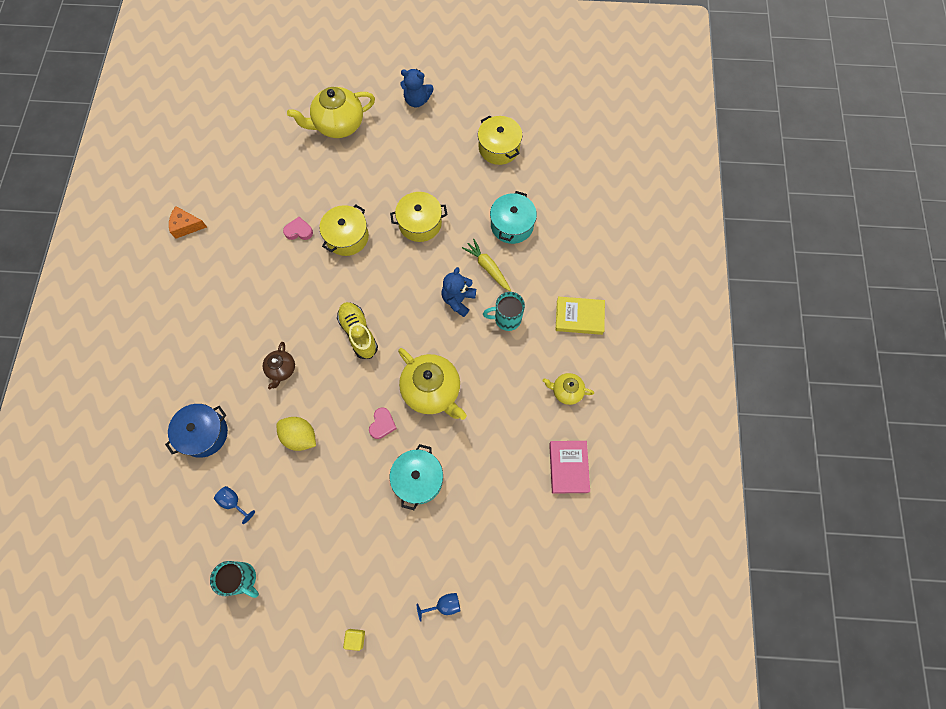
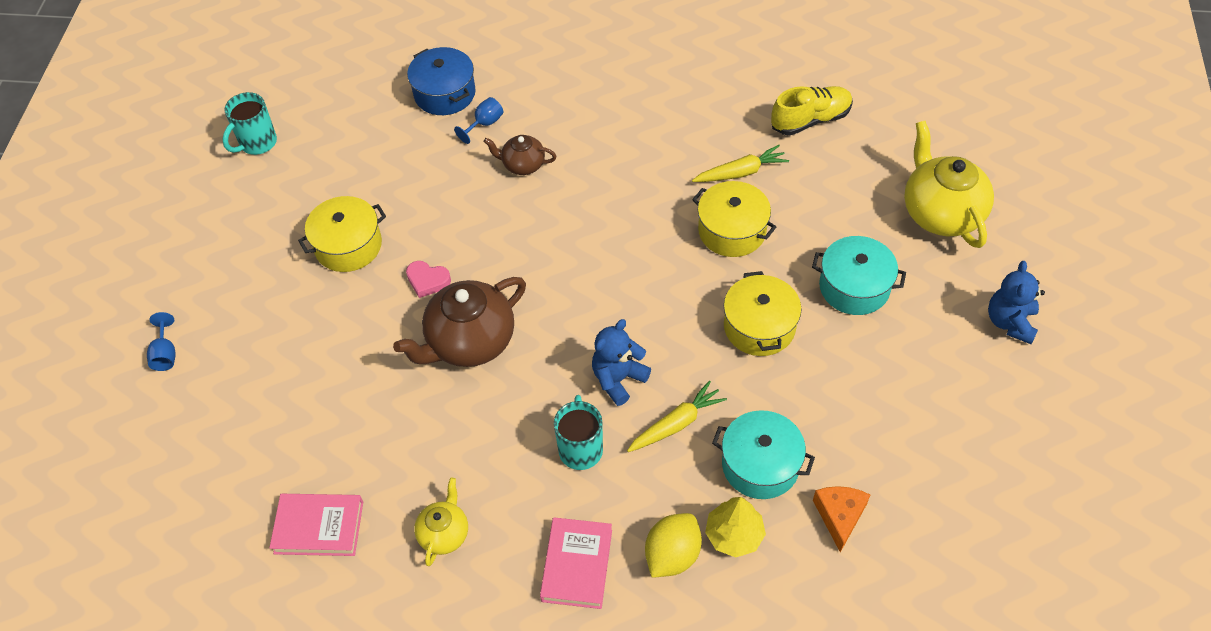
camera: 95 degrees right, 15 degrees down
(186, 226) = (746, 51): orange cheese -> orange cheese (839, 516)
(233, 502) = (351, 128): blue goblet -> blue goblet (484, 124)
(299, 231) = (741, 172): pink heart -> yellow carrot
(300, 437) = (425, 189): yellow lemon -> yellow lemon (672, 555)
(355, 638) = (154, 257): yellow cube -> none
(358, 333) = (570, 249): yellow shoe -> yellow shoe (810, 120)
(418, 479) = (341, 324): turquoise pot -> turquoise pot (854, 287)
(432, 391) = (469, 342): yellow teapot -> brown teapot
(458, 300) = (618, 379): blue teddy bear -> blue teddy bear turned 75 degrees counterclockwise
(499, 147) = (923, 450): yellow pot -> yellow pot (348, 245)
(554, 238) = (734, 535): none -> yellow tree
(579, 317) = (577, 565): yellow book -> pink book

